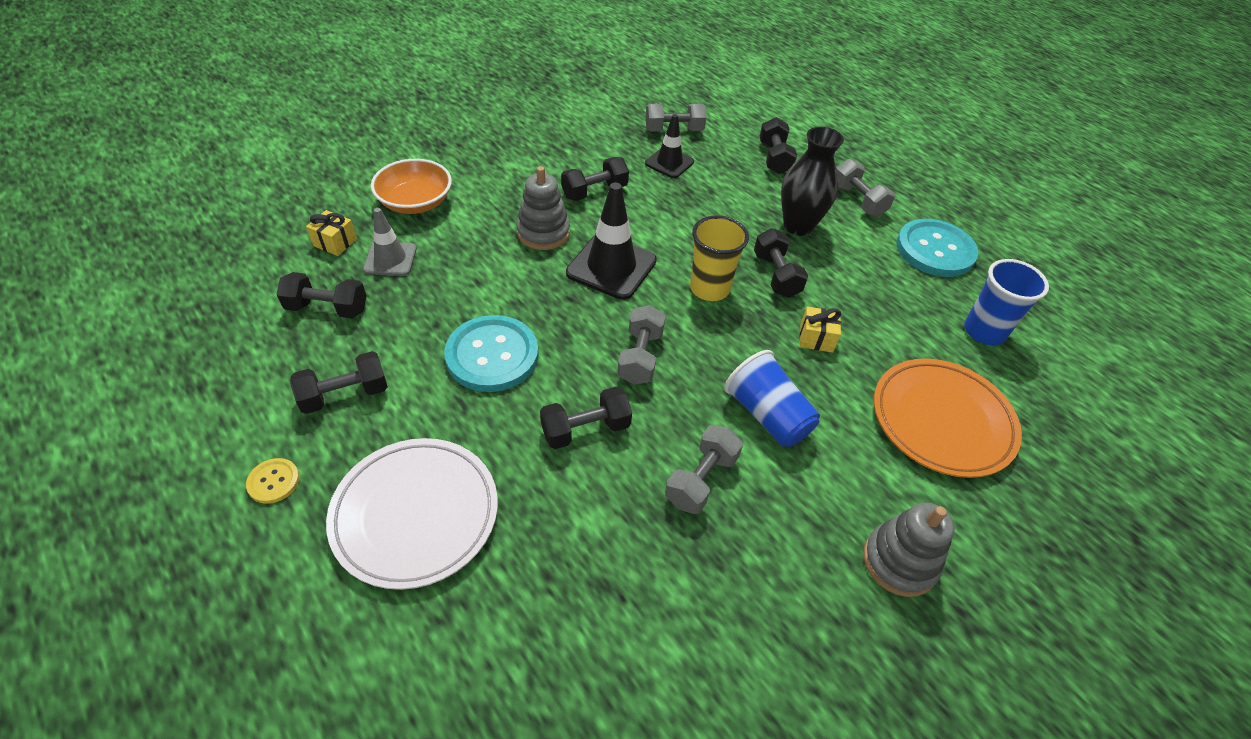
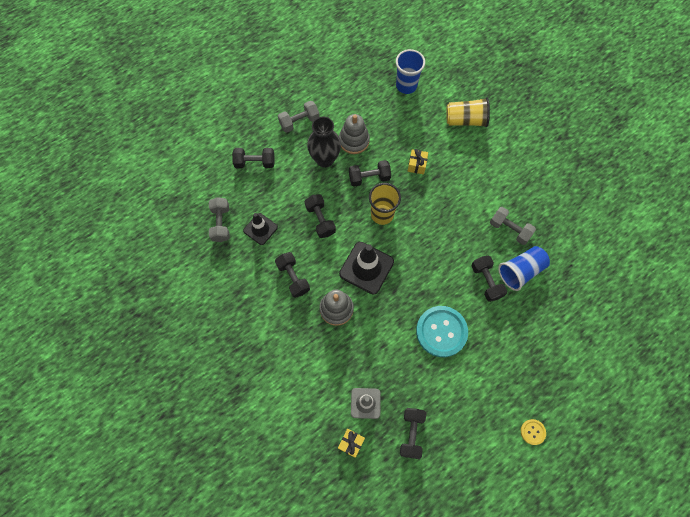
camera: 85 degrees left, 20 degrees up
(345, 395) = (475, 408): black dumbbell -> black dumbbell (320, 220)
(415, 202) = (307, 396): orange bowl -> none
(415, 514) = (542, 358): white plate -> none
(640, 357) = (436, 254): grey dumbbell -> none
(767, 415) = (469, 196): blue cup -> blue cup (520, 271)
(899, 561) = (541, 155): grey stacking toy -> grey stacking toy (354, 141)
(935, 250) = (344, 91): turquoise button -> none
(942, 421) = (465, 120): orange plate -> yellow cup

